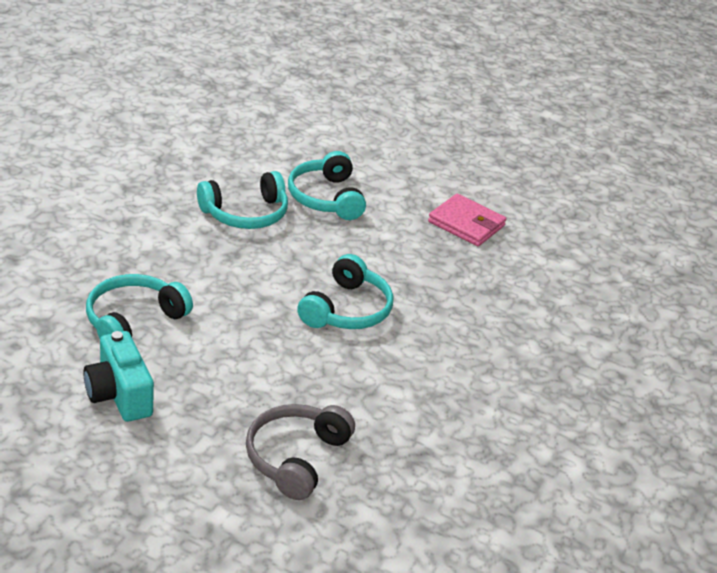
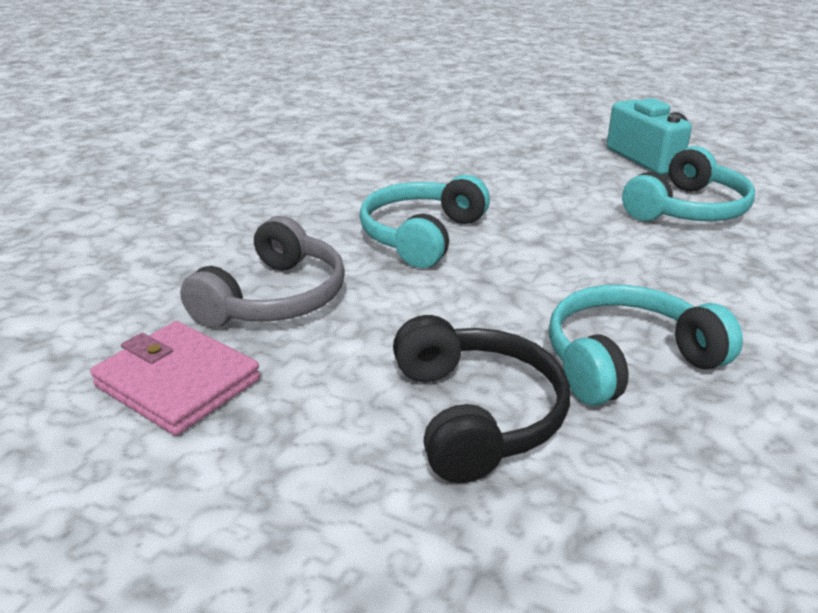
camera: 175 degrees left, 5 degrees down
(295, 458) = (463, 135): grey headphones -> grey headphones (275, 298)
(326, 198) = (477, 414): turquoise headphones -> black headphones

